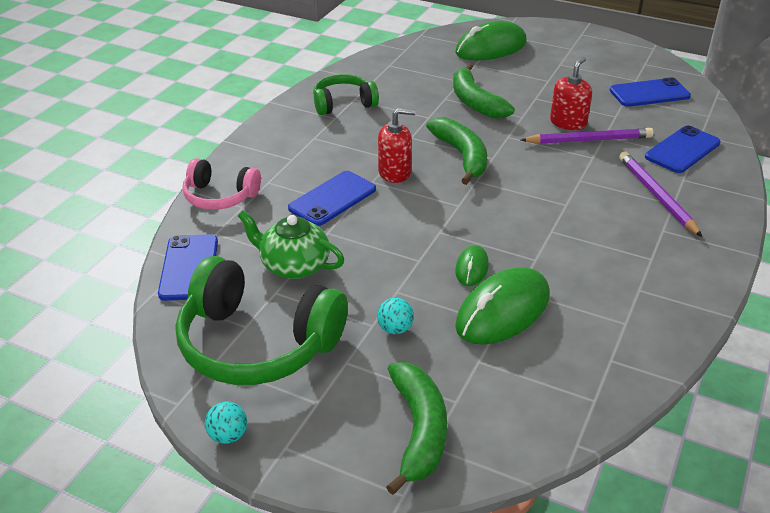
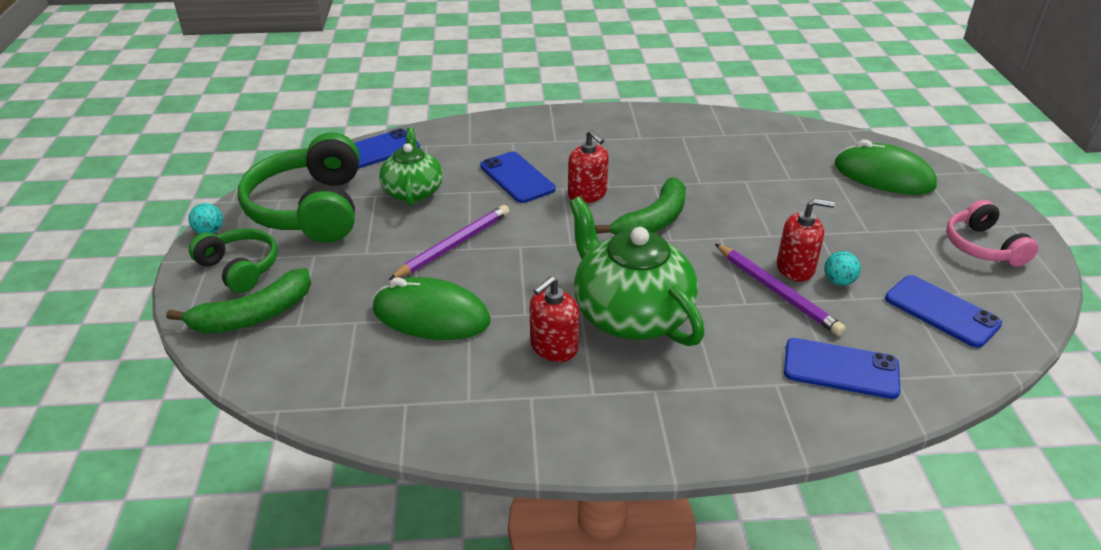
camera: 60 degrees right, 0 degrees up
(220, 196) = (473, 130): pink headphones -> pink headphones (982, 247)
(332, 199) = (517, 178): blue phone -> blue phone turned 45 degrees clockwise
(343, 104) = (667, 133): green headphones -> green headphones (240, 268)
(395, 329) = (368, 265): turquoise ball -> turquoise ball (838, 281)
(472, 268) = (480, 280): green mouse -> none
(475, 102) = (761, 199): green banana -> none
(571, 209) = (630, 314): none -> green teapot
(587, 258) = (553, 347): none -> red soap dispenser
(656, 196) = (718, 369): purple pencil -> purple pencil (453, 245)

